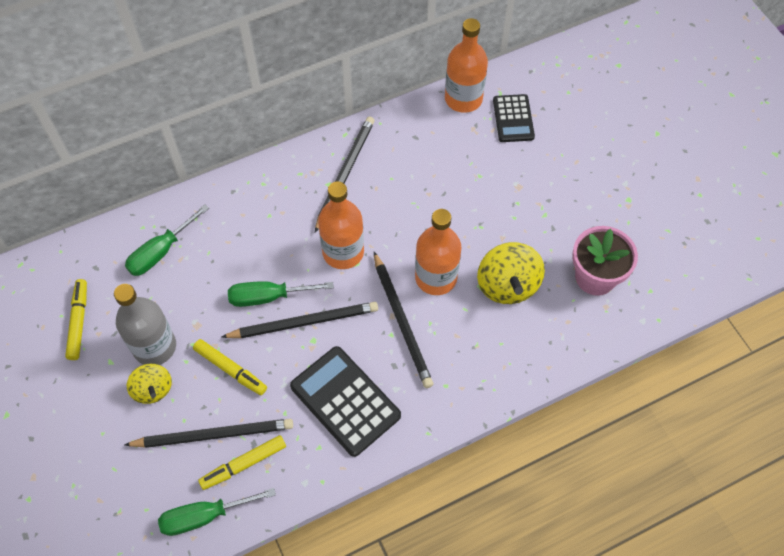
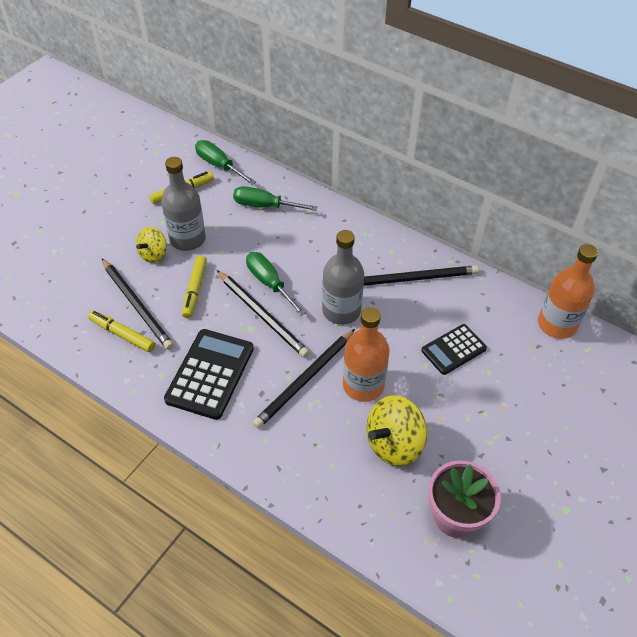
camera: 60 degrees right, 10 degrees down
(205, 516) = (70, 331): green screwdriver -> green screwdriver (219, 165)
(343, 252) = (341, 311): orange bottle -> grey bottle
(513, 119) = (570, 371): black calculator -> black calculator (453, 350)

